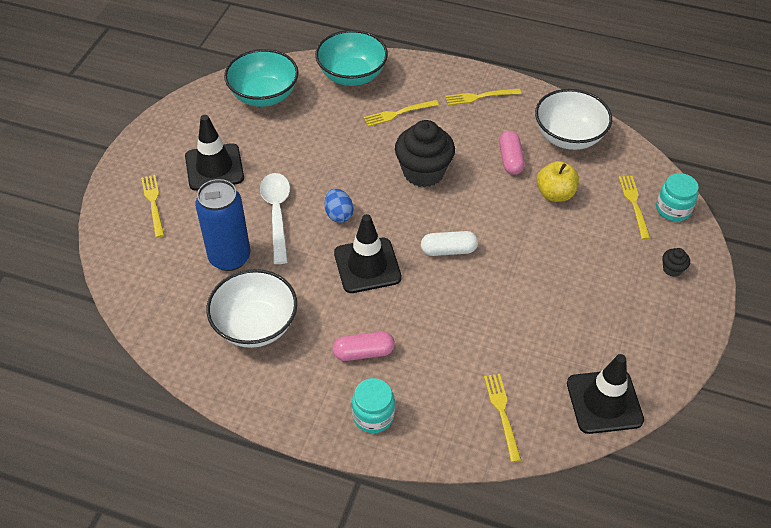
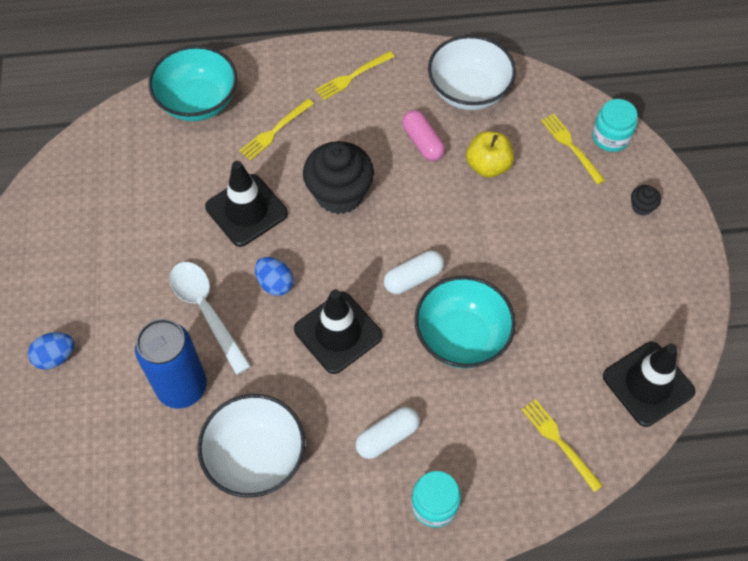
camera: 25 degrees left, 10 degrees up
(153, 203) = (56, 357): yellow fork -> blue egg
(214, 167) = (102, 281): black traffic cone -> black traffic cone (246, 210)
(264, 95) = (110, 166): turquoise bowl -> turquoise bowl (461, 337)
(363, 352) = (387, 437): pink capsule -> white capsule

